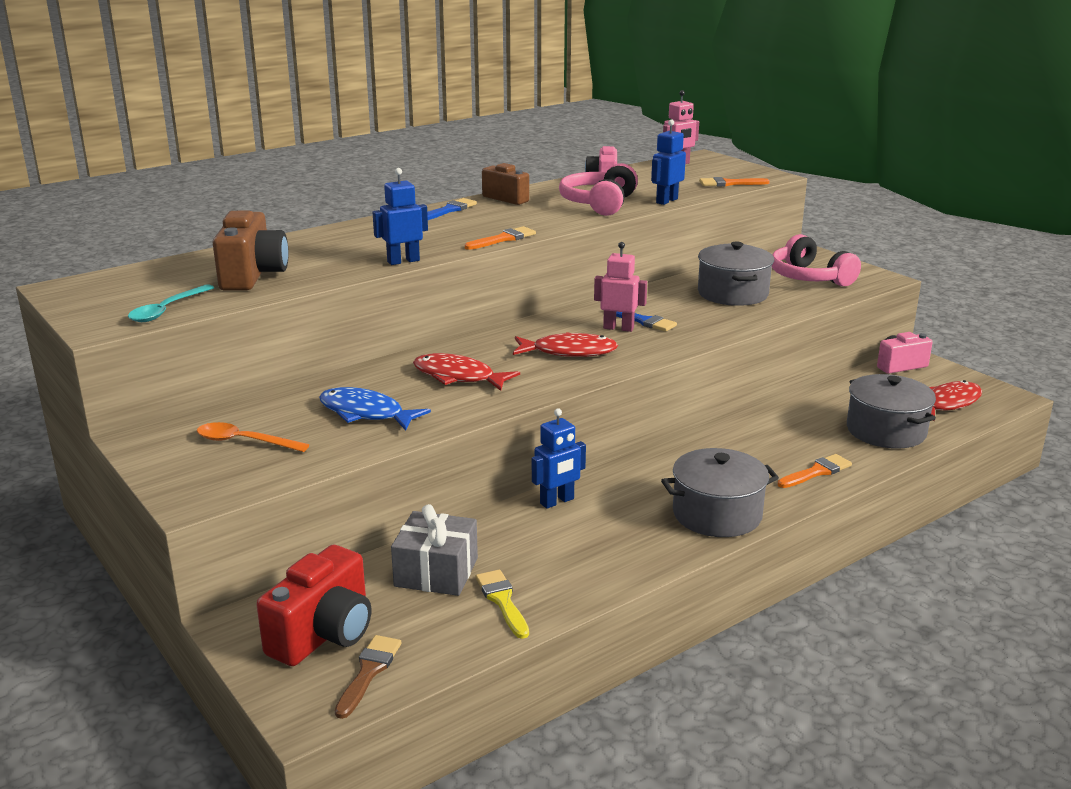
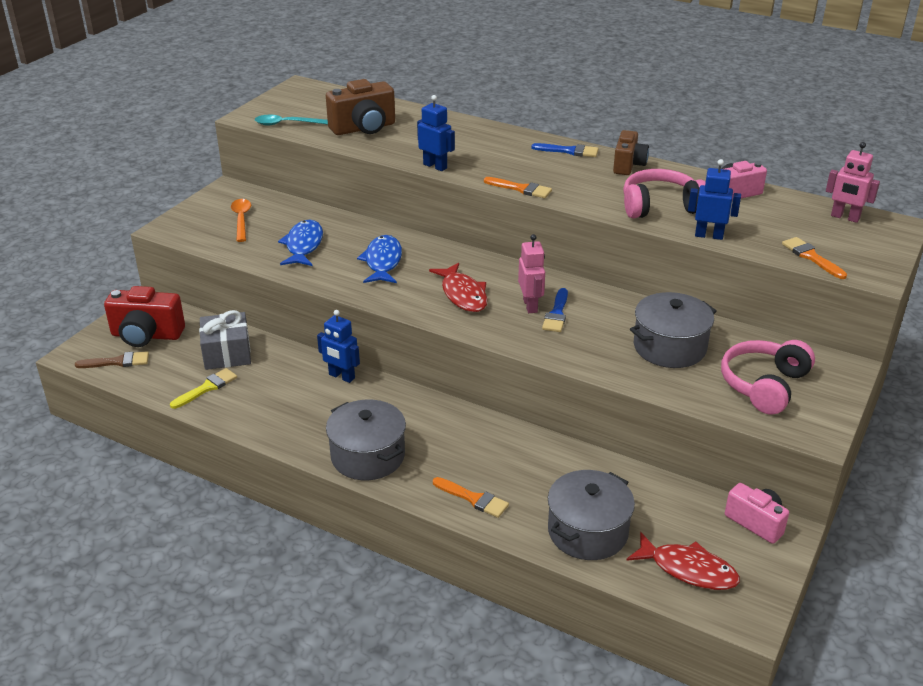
camera: 65 degrees right, 10 degrees up
(458, 377) = (383, 261): red fish -> blue fish

